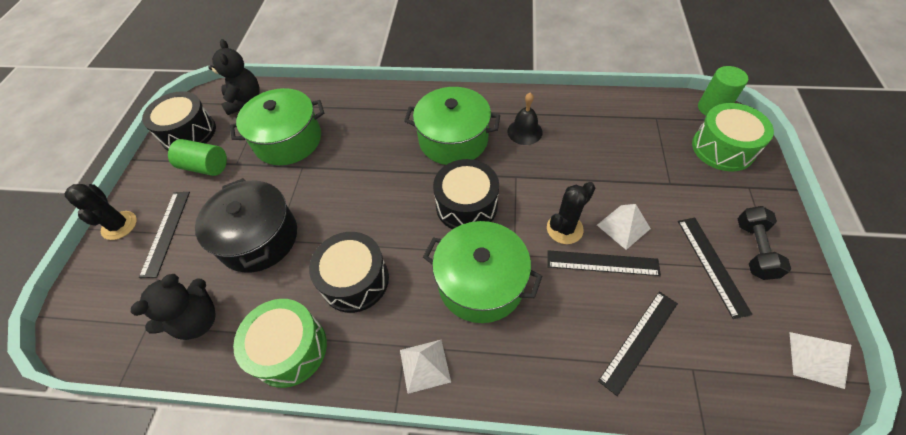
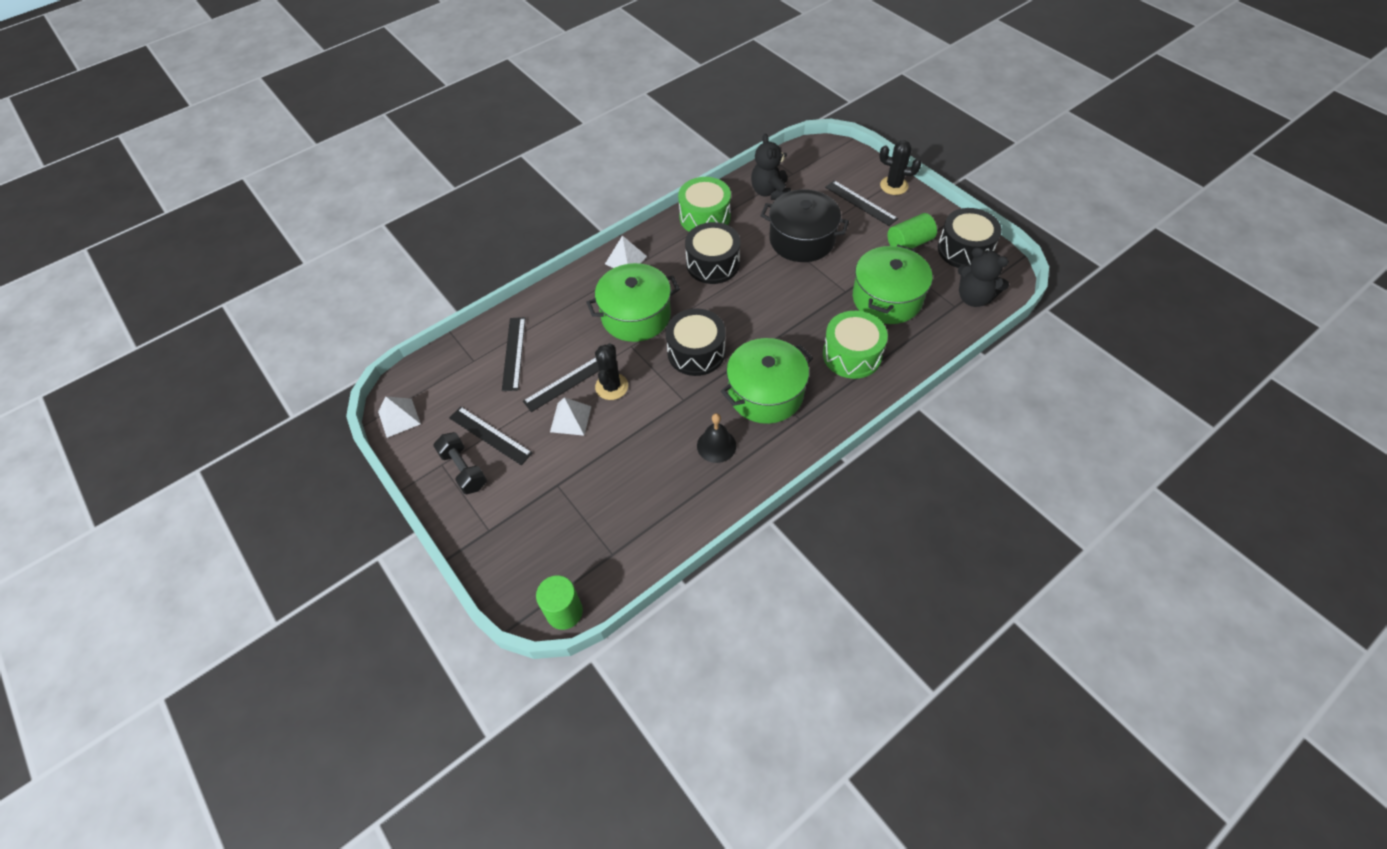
camera: 135 degrees right, 0 degrees up
(722, 148) = (530, 560): green drum -> green drum (852, 355)

